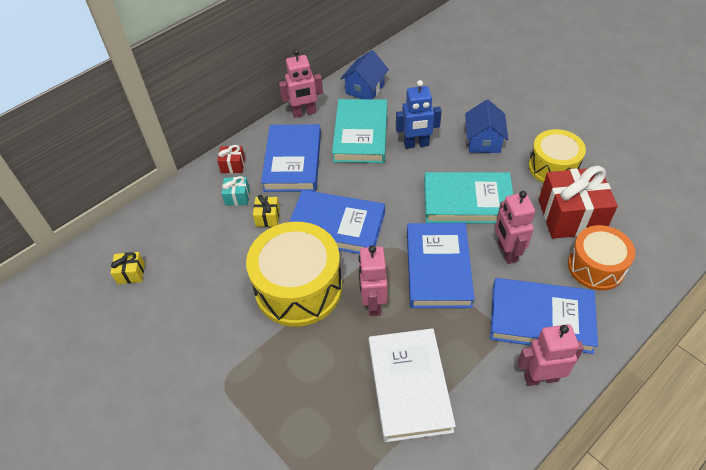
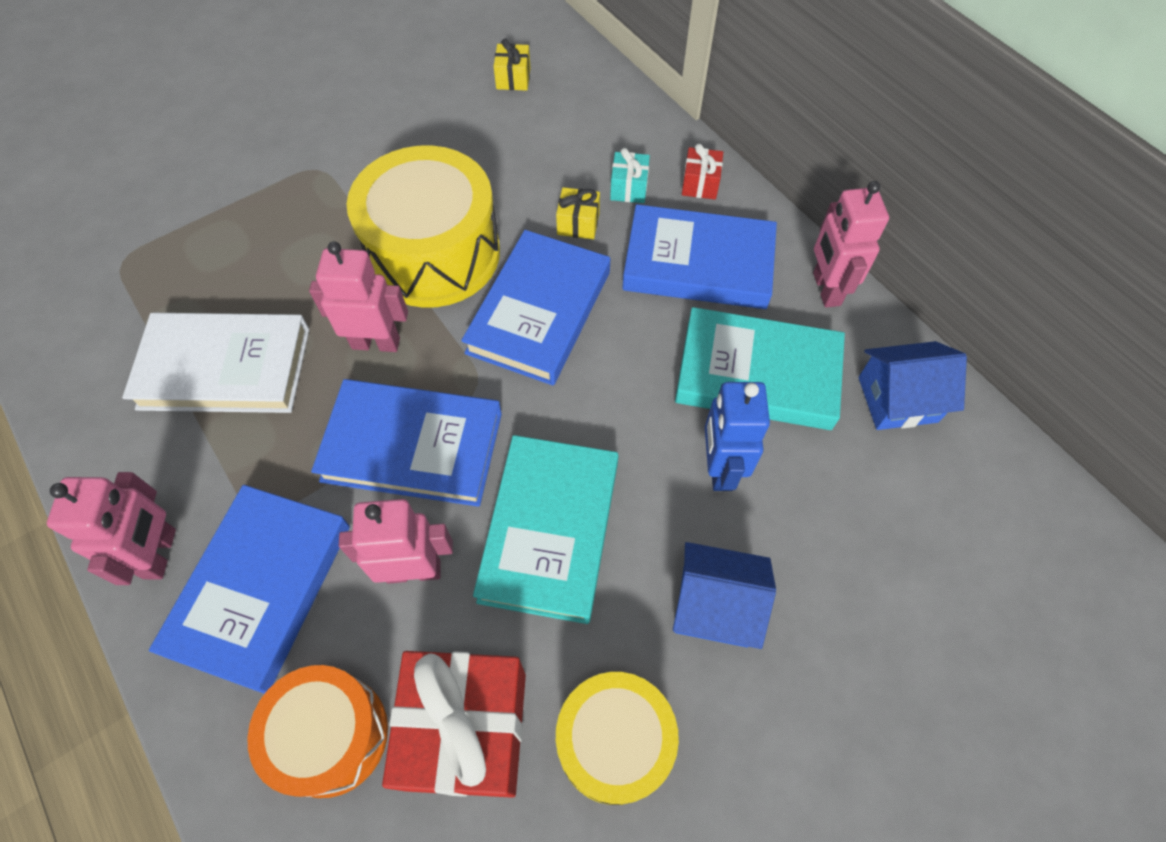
camera: 95 degrees right, 10 degrees up
(365, 89) = (897, 399): blue house -> blue house turned 45 degrees counterclockwise

